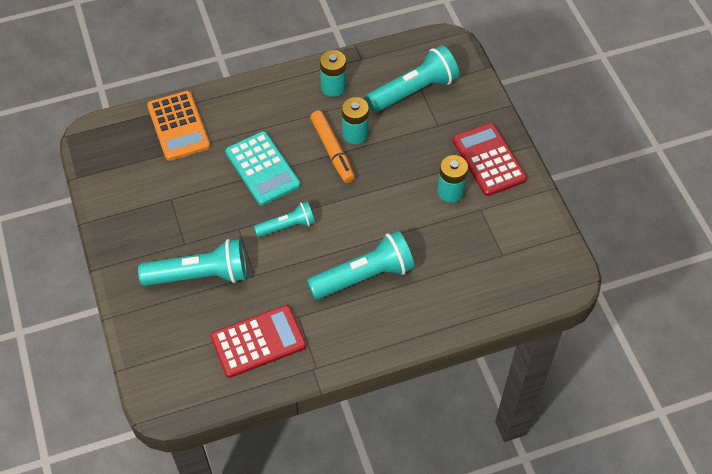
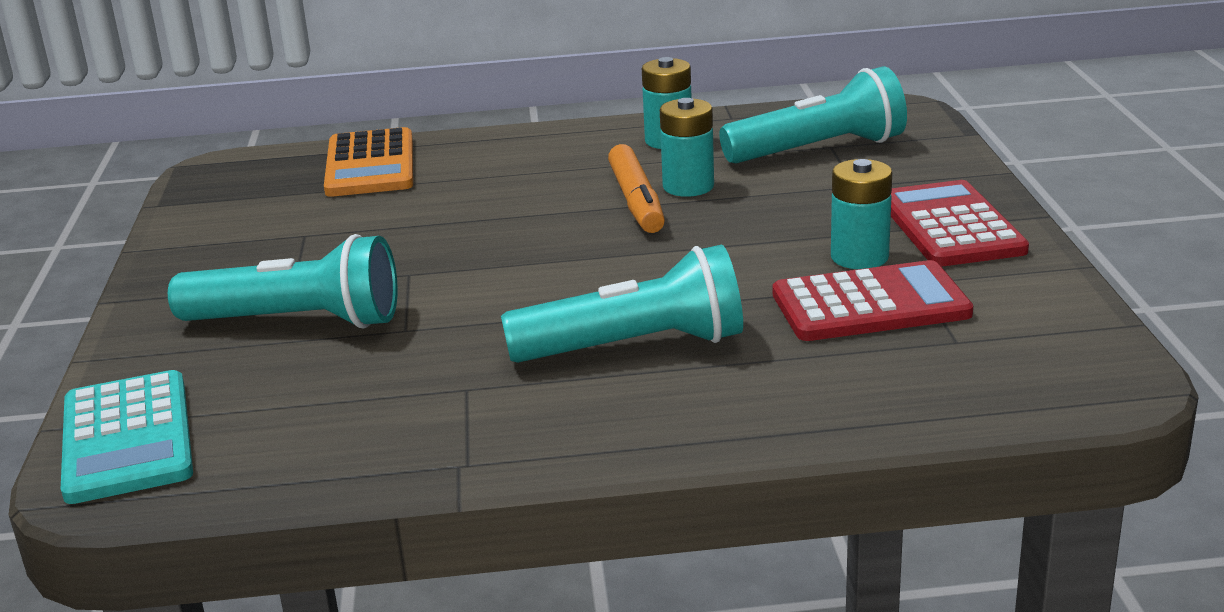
camera: 15 degrees right, 30 degrees down
(258, 342) = (360, 415): red calculator -> red calculator (870, 305)
(262, 169) = (493, 213): turquoise calculator -> turquoise calculator (127, 438)
(287, 226) = (506, 276): turquoise flashlight -> none

